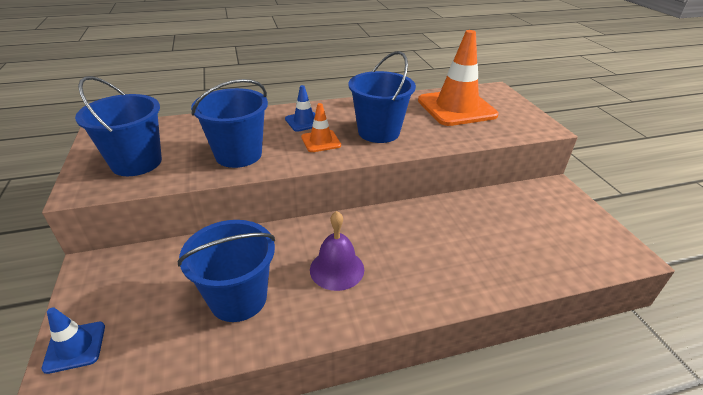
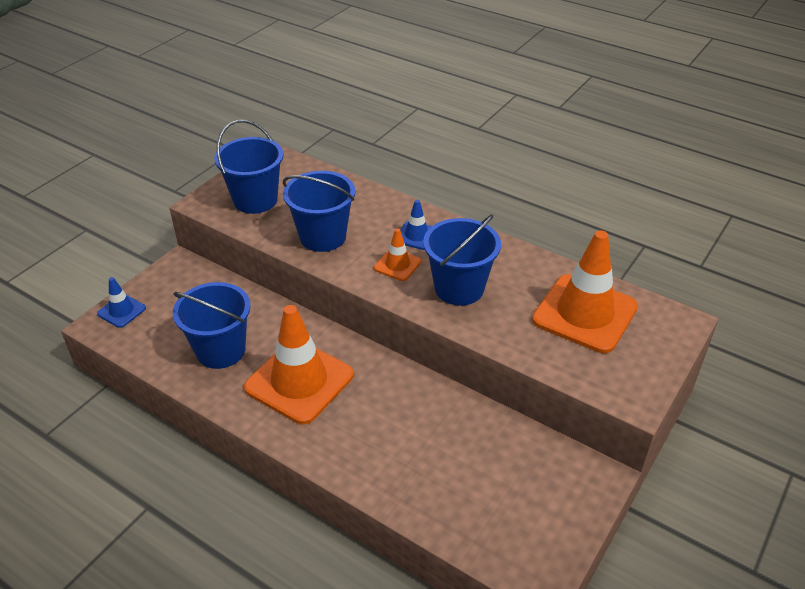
camera: 50 degrees right, 5 degrees up
(337, 269) = (299, 381): purple bell -> orange traffic cone

